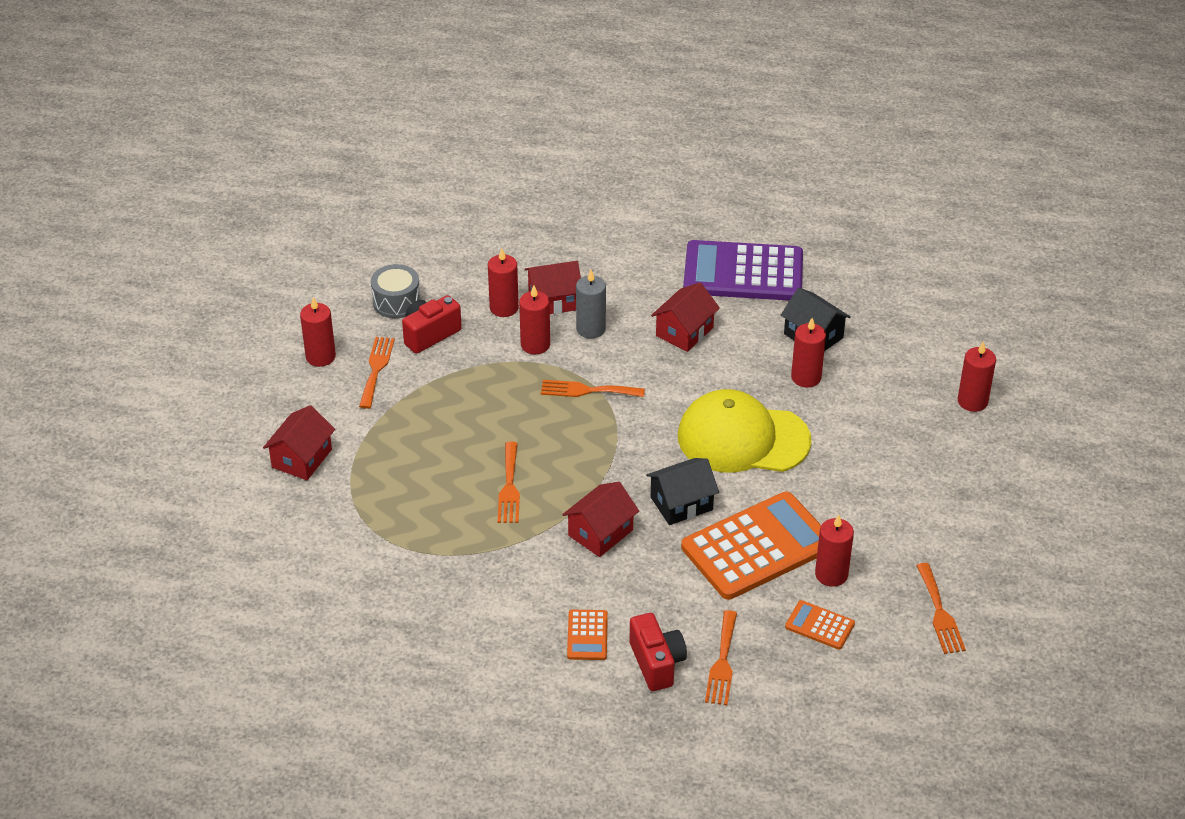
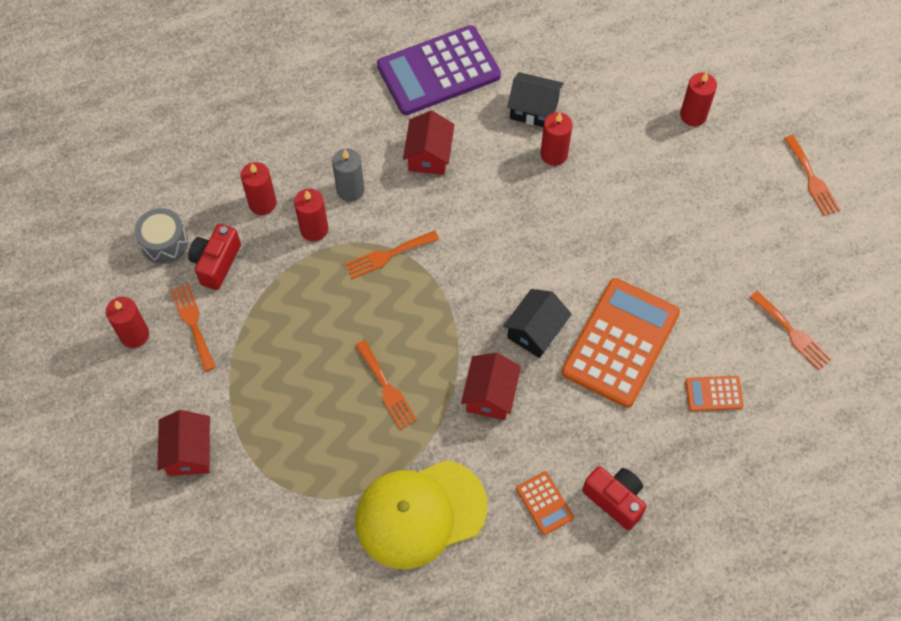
camera: 30 degrees left, 20 degrees up
(554, 300) = (300, 175): red house -> none
(722, 662) = (664, 471): orange fork -> orange fork (812, 179)
(743, 438) = (543, 241): yellow cap -> yellow cap (420, 514)
(831, 574) = (692, 339): red candle -> none

